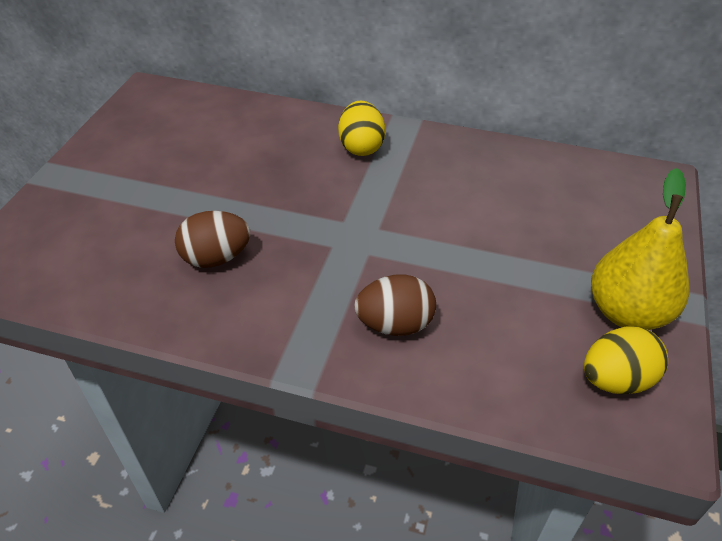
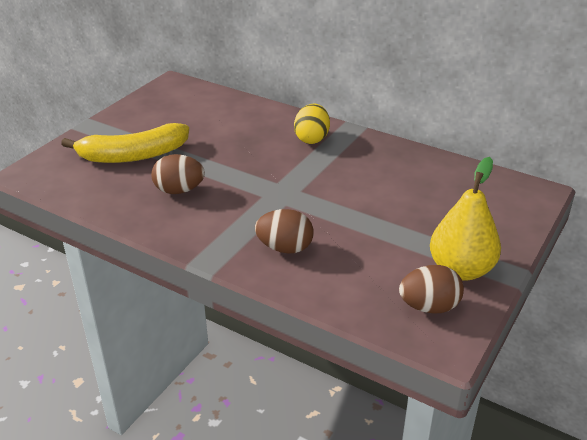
camera: 15 degrees right, 10 degrees down
(131, 212) = (133, 155): none -> yellow banana
(616, 379) = (429, 307): yellow egg -> brown egg

